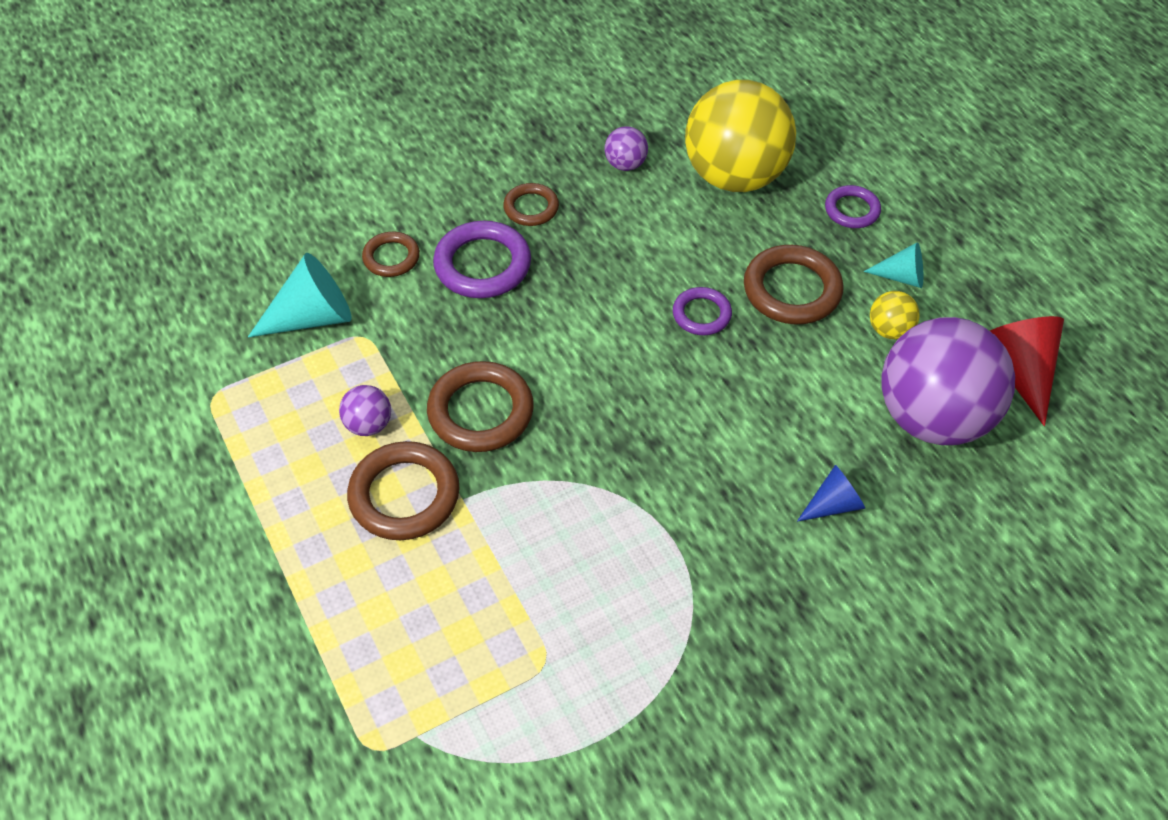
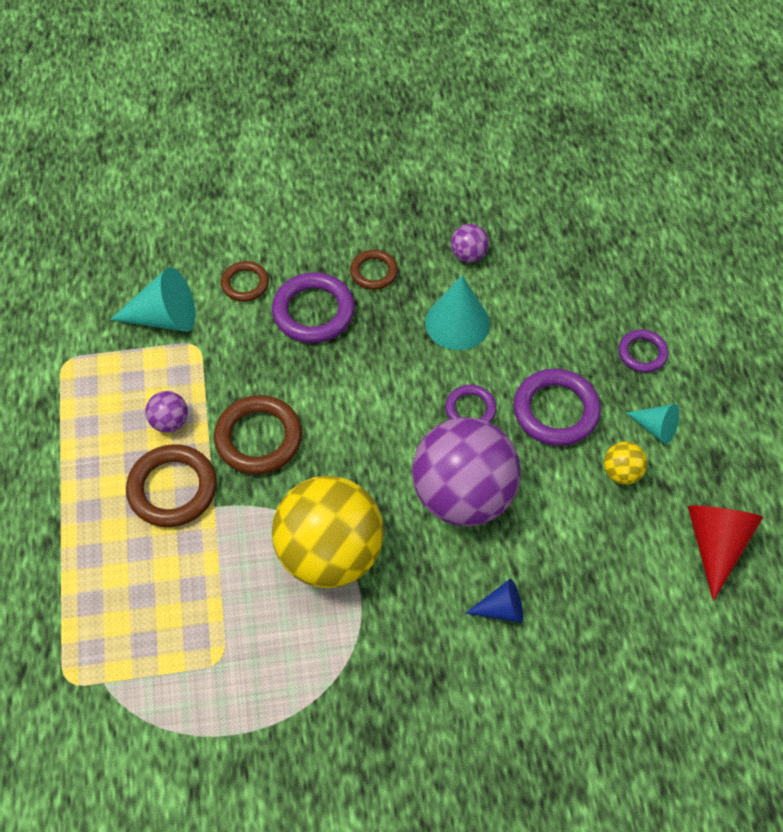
camera: 20 degrees right, 5 degrees up
(646, 233) = (457, 323): none -> turquoise cone
(734, 176) = (555, 292): yellow ball -> yellow ball (330, 554)
(792, 290) = (556, 411): brown ring -> purple ring
(932, 418) = (620, 562): purple ball -> purple ball (463, 495)

